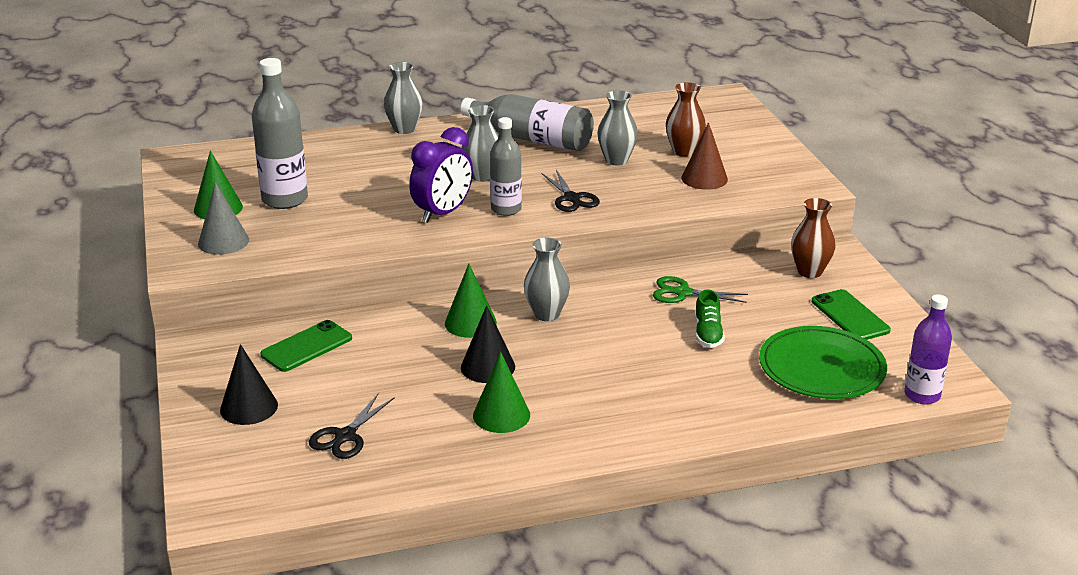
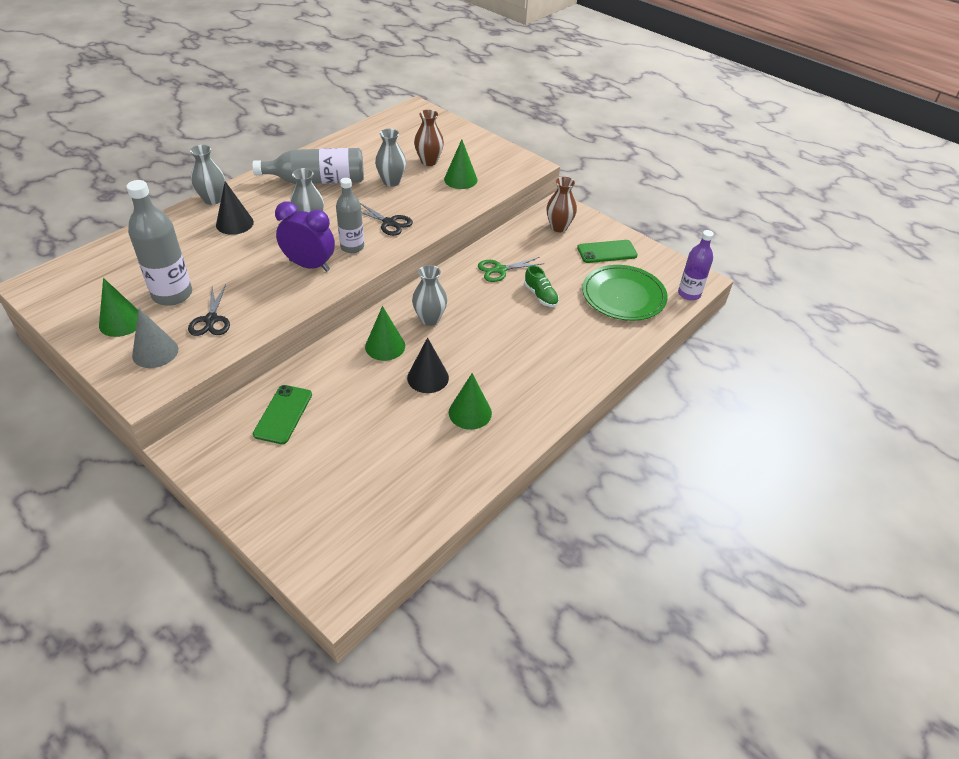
camera: 35 degrees left, 15 degrees up
(249, 407) = (285, 487): black cone -> black cone (234, 223)
(345, 436) = (380, 478): black scissors -> black scissors (211, 320)
(443, 213) = (309, 265): purple clock -> purple clock turned 75 degrees counterclockwise
(704, 178) = (460, 179): brown cone -> green cone
(850, 316) = (607, 252): green phone -> green phone turned 45 degrees counterclockwise

